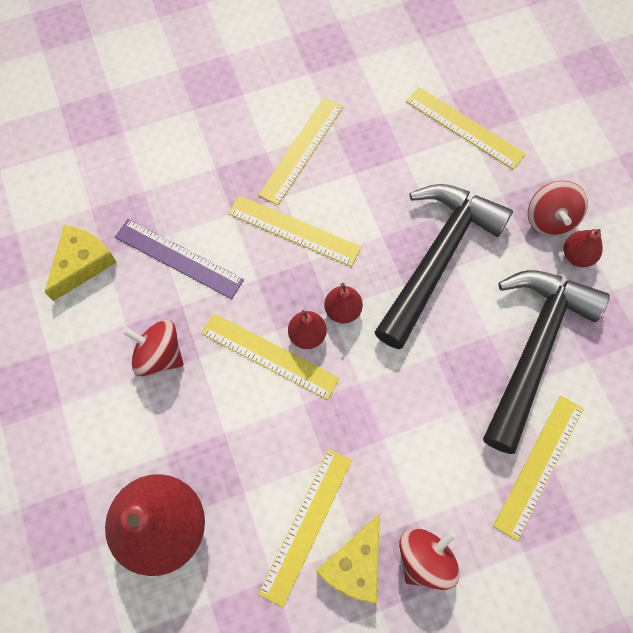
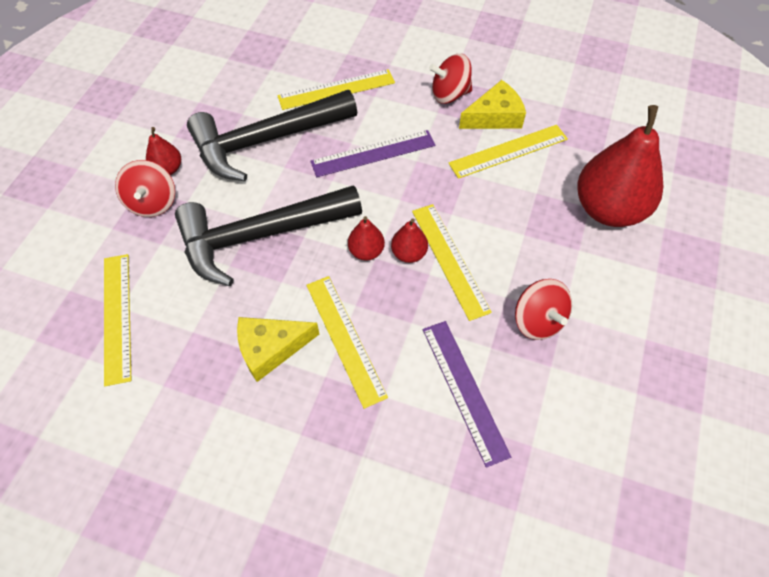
camera: 140 degrees left, 10 degrees down
(82, 264) = (559, 453): yellow cheese -> yellow cheese (271, 348)
(301, 150) = (268, 409): yellow ruler -> none
(428, 414) = (373, 154): none -> purple ruler
(550, 219) = (152, 202): red spinning top -> red spinning top turned 135 degrees clockwise

